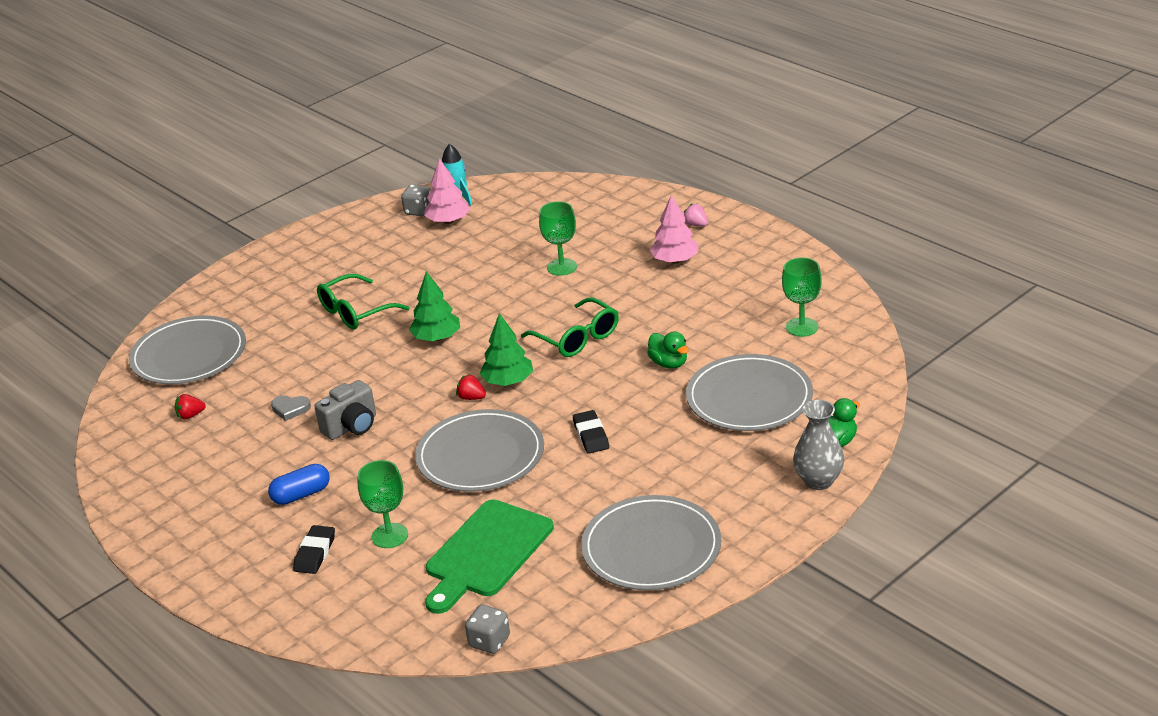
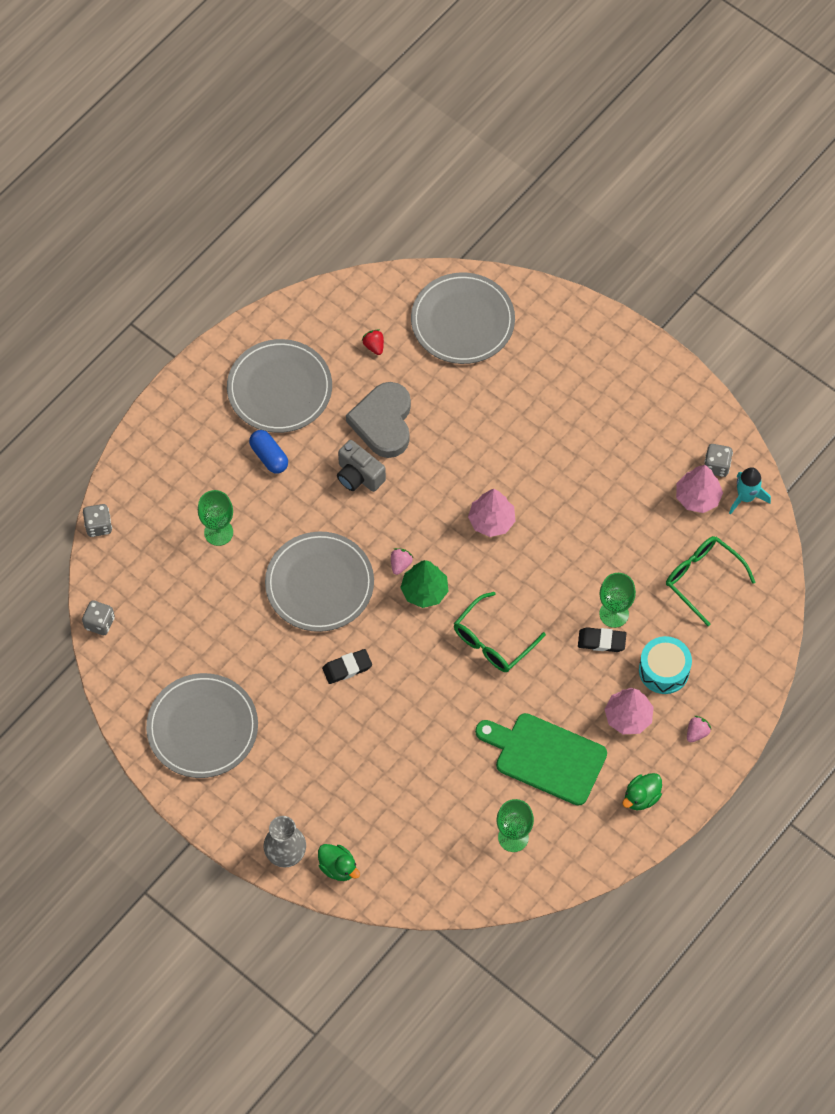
camera: 80 degrees right, 30 degrees up
(290, 409) = (383, 422): grey heart -> grey heart, size x2.31
(315, 553) = (198, 482): black eraser -> black eraser (601, 641)
(347, 644) = (98, 526): none -> grey dice
(356, 312) = (533, 444): green glasses -> green glasses (702, 579)
(436, 338) = (491, 521): green tree -> pink tree
(471, 398) = (400, 564): red strawberry -> pink strawberry
(486, 553) = (198, 606): green cutting board -> green cutting board (546, 757)
(628, 241) = (664, 670): none -> turquoise drum
(669, 363) = (453, 723): green duck -> green duck (641, 797)
(749, 398) = (401, 794): grey plate -> grey plate (279, 388)

